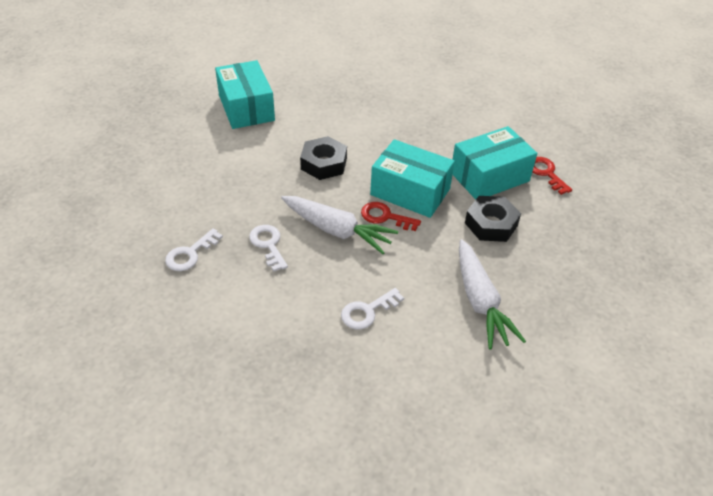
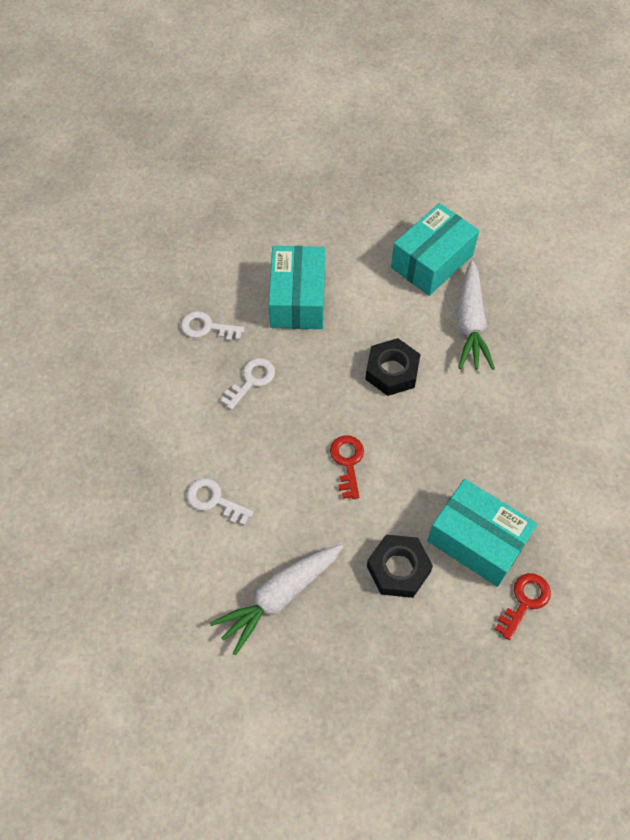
camera: 65 degrees right, 15 degrees up
(337, 230) = (303, 428): white carrot -> white carrot (470, 323)
(410, 192) = (400, 469): turquoise box -> turquoise box (298, 299)

